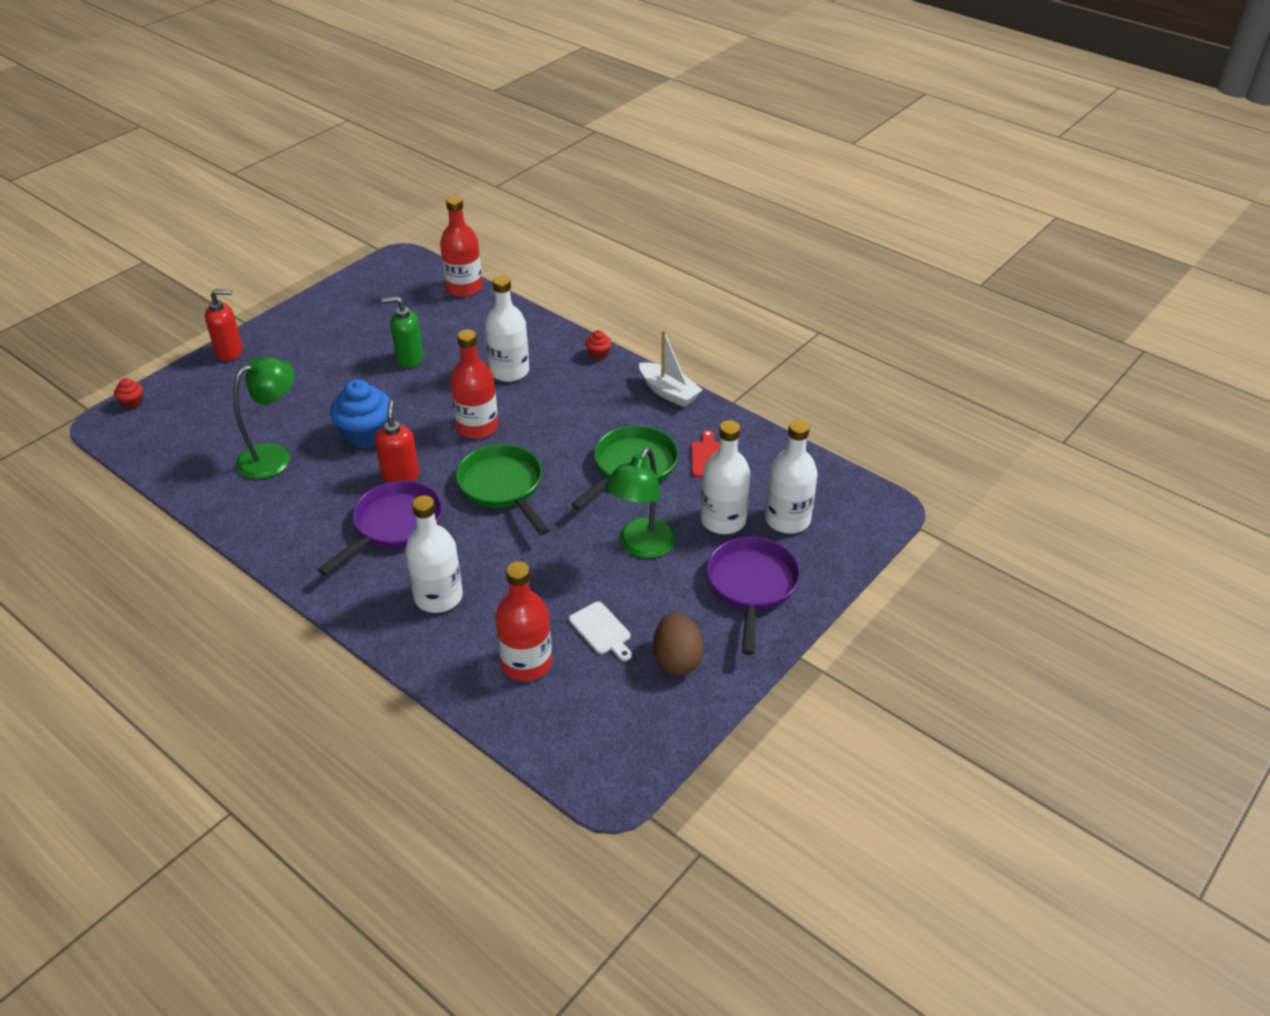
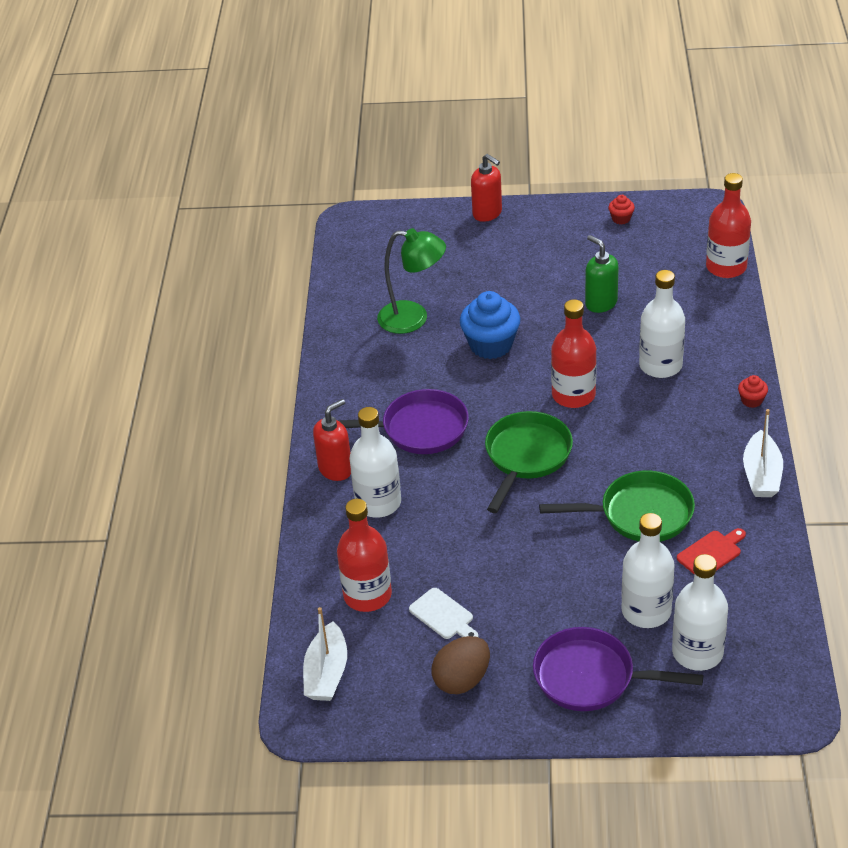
camera: 55 degrees right, 0 degrees up
(132, 403) = (381, 214): red cupcake -> red cupcake (621, 218)
(401, 475) = (472, 394): red soap dispenser -> red soap dispenser (336, 469)
(578, 740) = (326, 673): none -> white boat
(602, 630) = (443, 615): white cutting board -> white cutting board turned 60 degrees counterclockwise
(641, 546) = (556, 580): green lamp -> none
(752, 586) = (591, 677): purple pan -> purple pan turned 135 degrees counterclockwise

